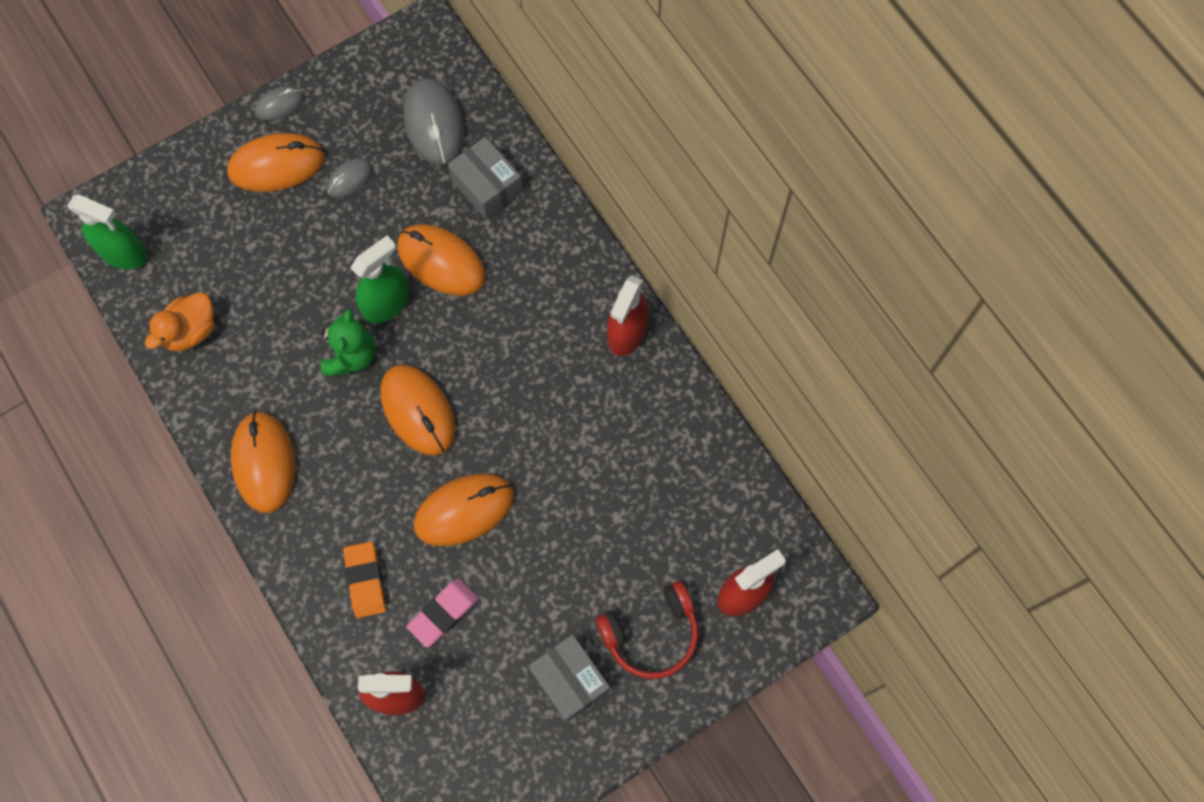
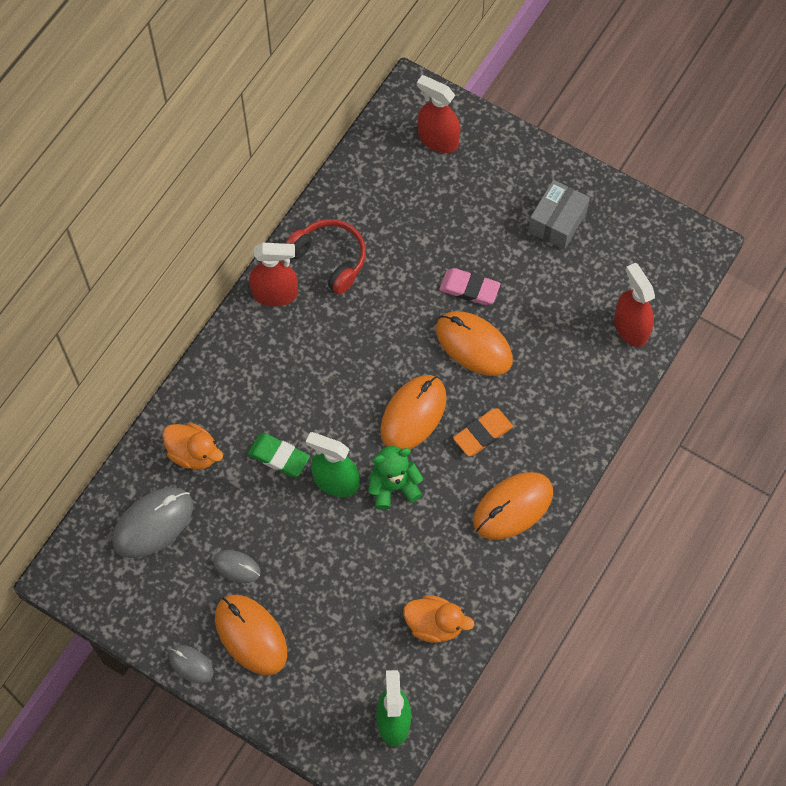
camera: 115 degrees left, 5 degrees down
(365, 580) = (562, 388): orange eraser -> orange eraser (482, 434)
(441, 261) = (279, 457): orange mouse -> green eraser
(443, 613) = (556, 324): pink eraser -> pink eraser (469, 289)
(487, 186) = (194, 453): grey box -> orange duck
(651, 633) = (496, 185): red headphones -> red headphones (329, 259)

